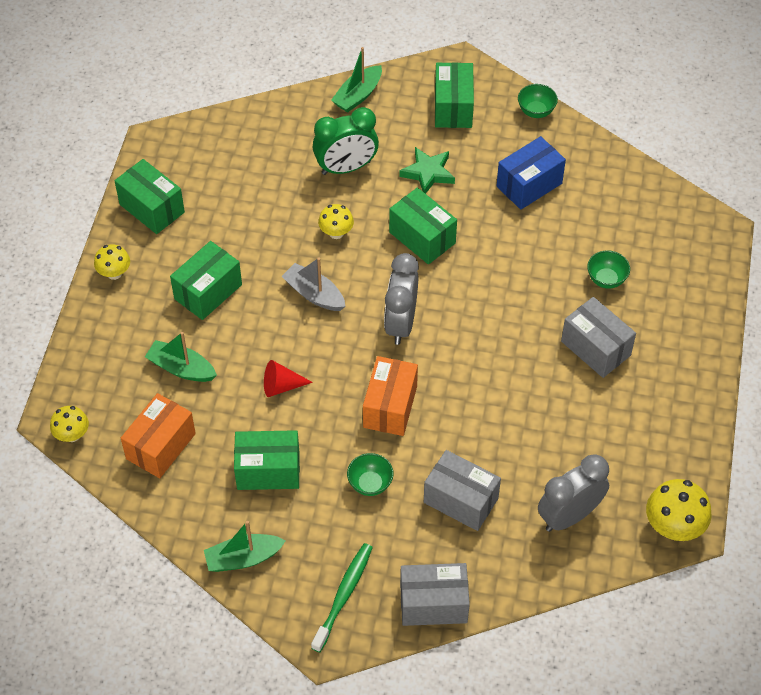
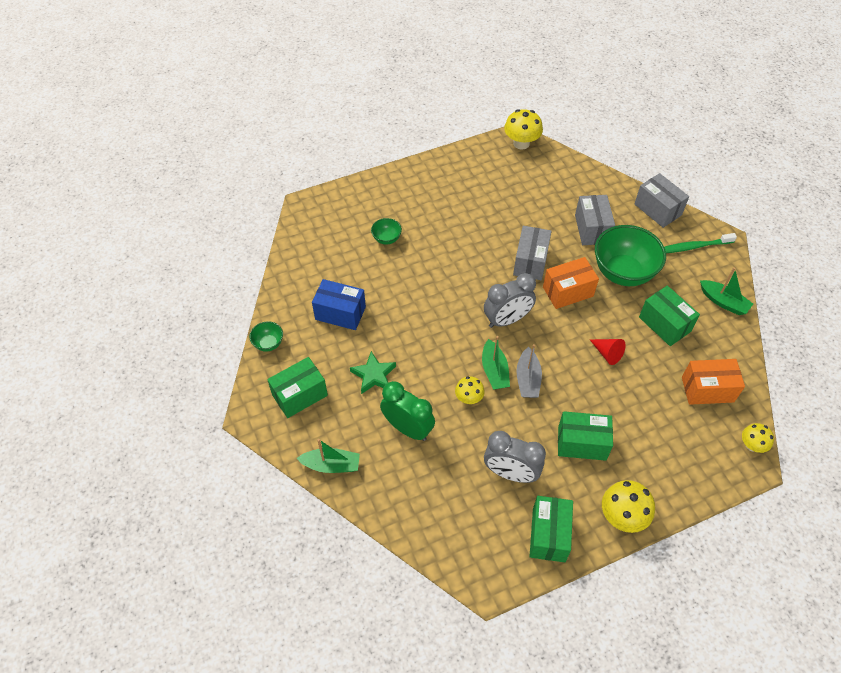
camera: 125 degrees left, 0 degrees up
(114, 273) = (622, 516): yellow mushroom -> yellow mushroom, size x1.62
(181, 368) = (649, 417): green boat -> green boat (494, 371)
(370, 484) = (623, 272): green bowl -> green bowl, size x2.21
(422, 237) = (432, 347): green box -> none
(569, 516) = (555, 183): grey clock -> grey clock (510, 473)
(595, 348) = (441, 221): grey box -> grey box (530, 262)

